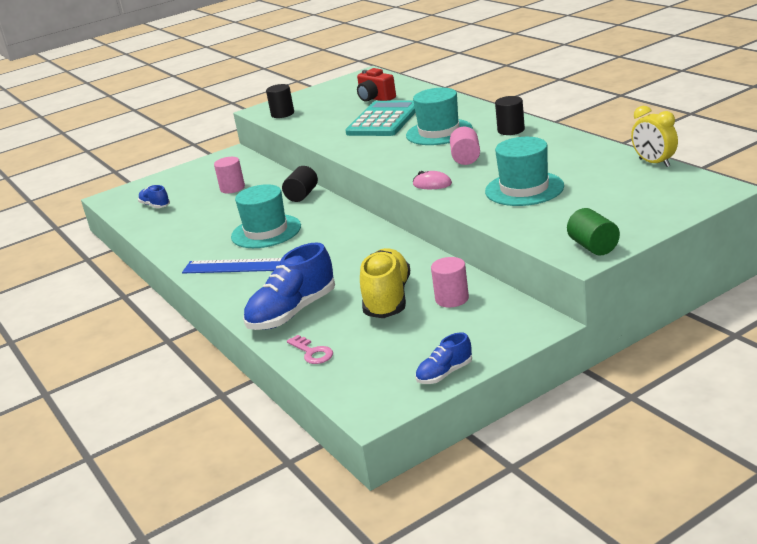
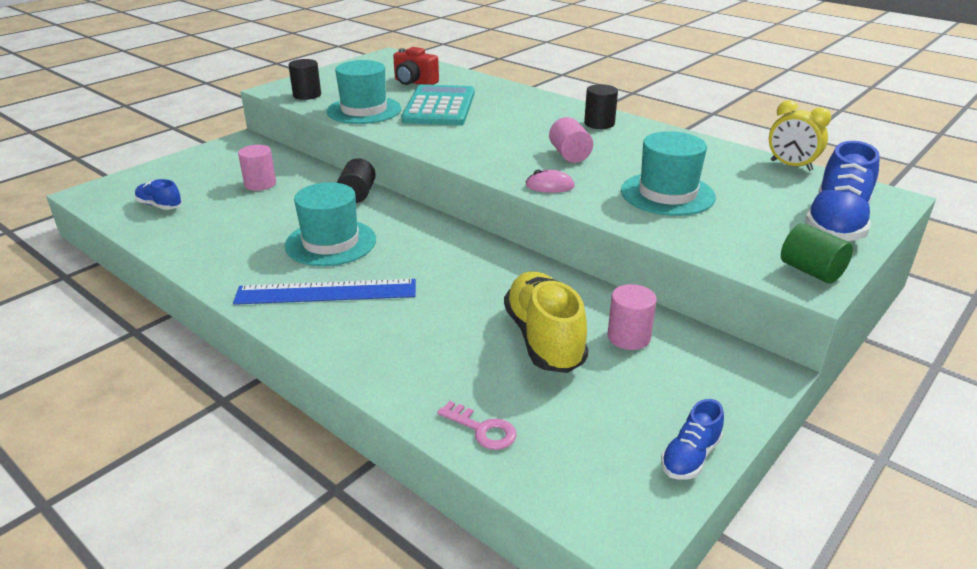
camera: 20 degrees left, 5 degrees up
(292, 312) = (422, 363): blue shoe -> blue shoe (836, 223)
(439, 132) = (516, 123): turquoise hat -> turquoise hat (364, 110)

